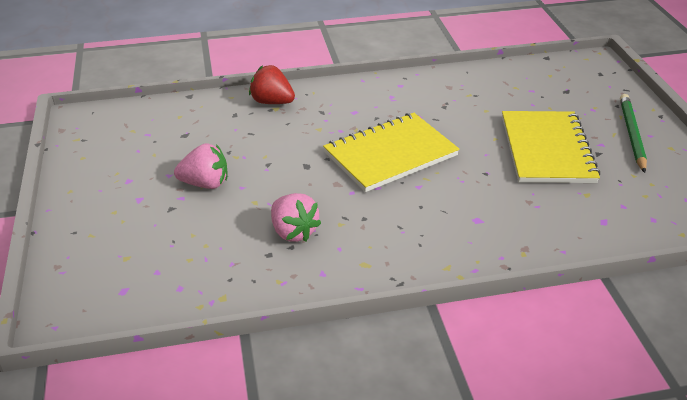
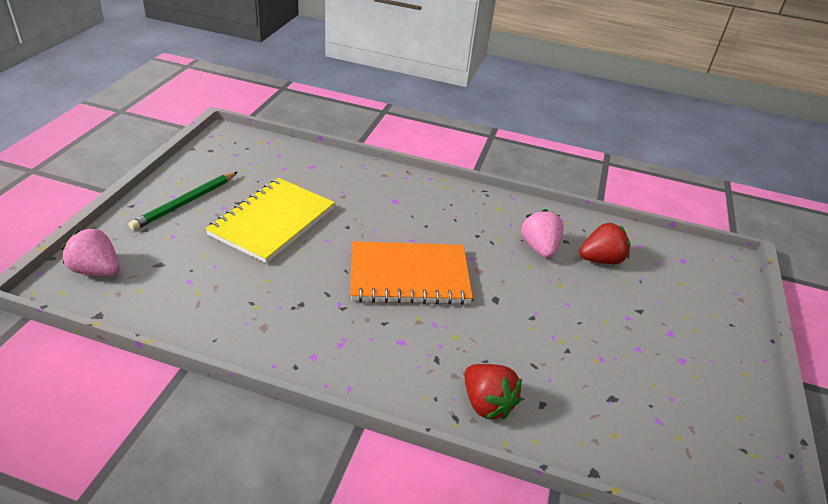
camera: 155 degrees left, 0 degrees up
(205, 183) = (602, 321): pink strawberry -> pink strawberry (97, 270)
(222, 247) = (601, 260): none -> red strawberry
(390, 154) = (409, 275): yellow notebook -> orange notebook

